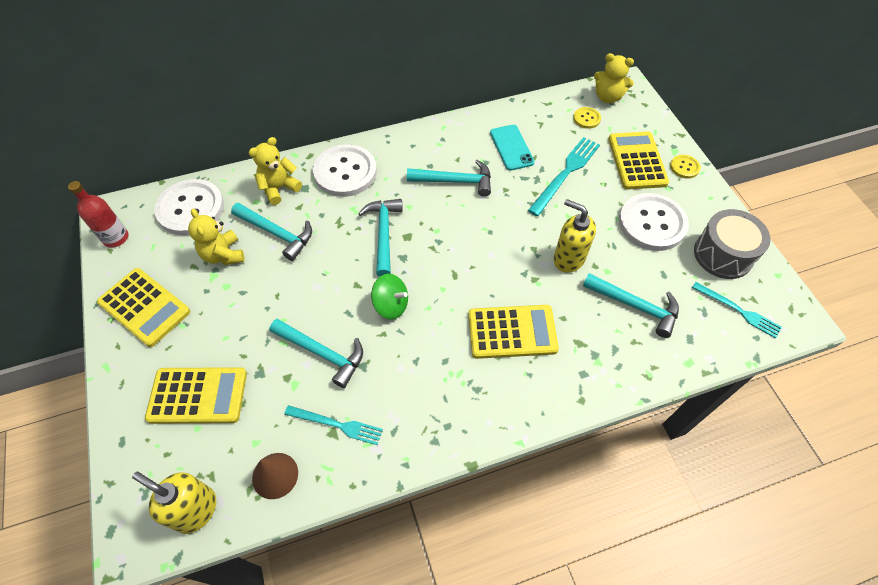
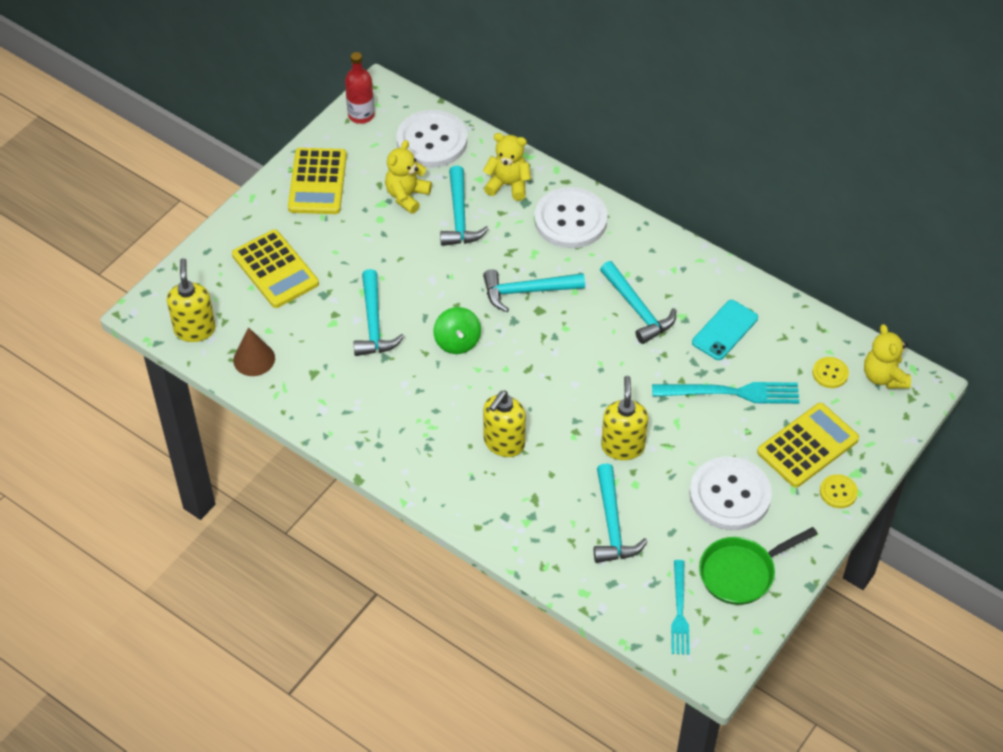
camera: 55 degrees right, 5 degrees down
(337, 424) = (322, 371): turquoise fork -> none
(383, 234) = (526, 291): turquoise hammer -> turquoise hammer turned 150 degrees counterclockwise
(512, 332) = (504, 443): yellow calculator -> yellow soap dispenser
(723, 254) = (741, 572): grey drum -> green pan

